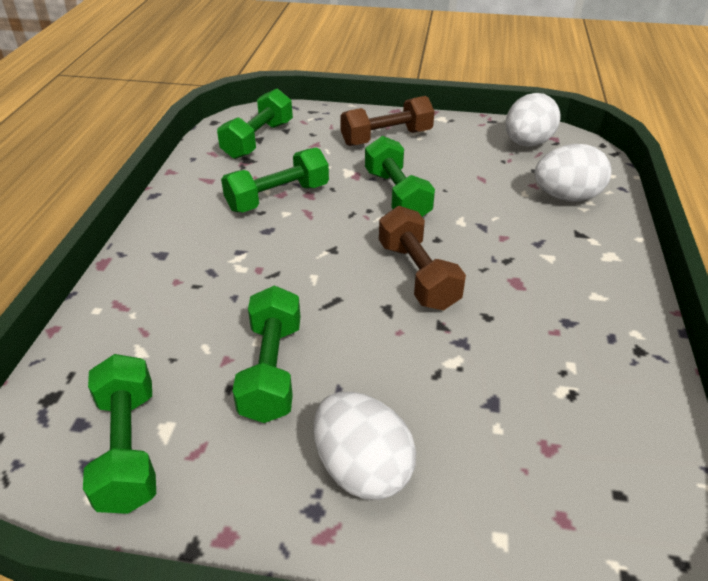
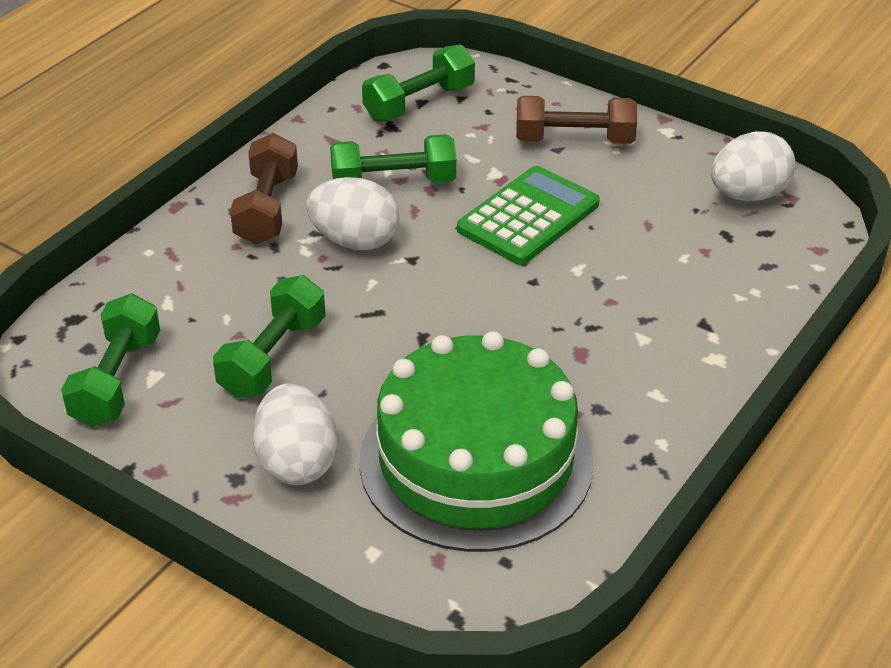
camera: 25 degrees right, 0 degrees up
(397, 195) = (528, 217): green dumbbell -> green calculator
(417, 275) = (480, 313): brown dumbbell -> brown dumbbell (267, 208)
(515, 404) = (476, 461): none -> green cake
(566, 197) = (731, 277): white egg -> white egg (355, 241)

